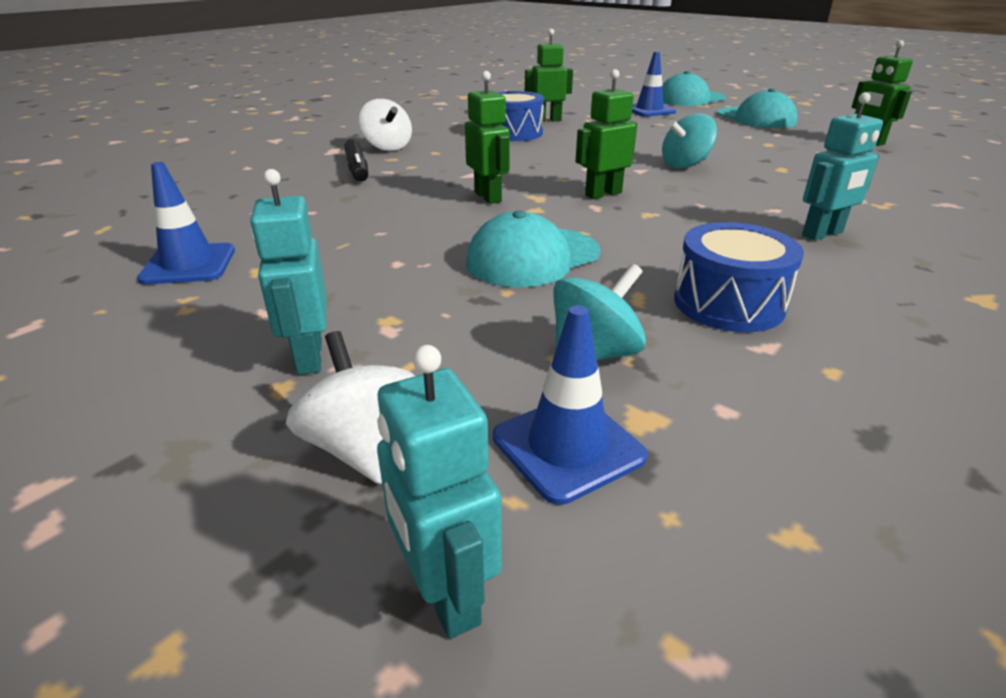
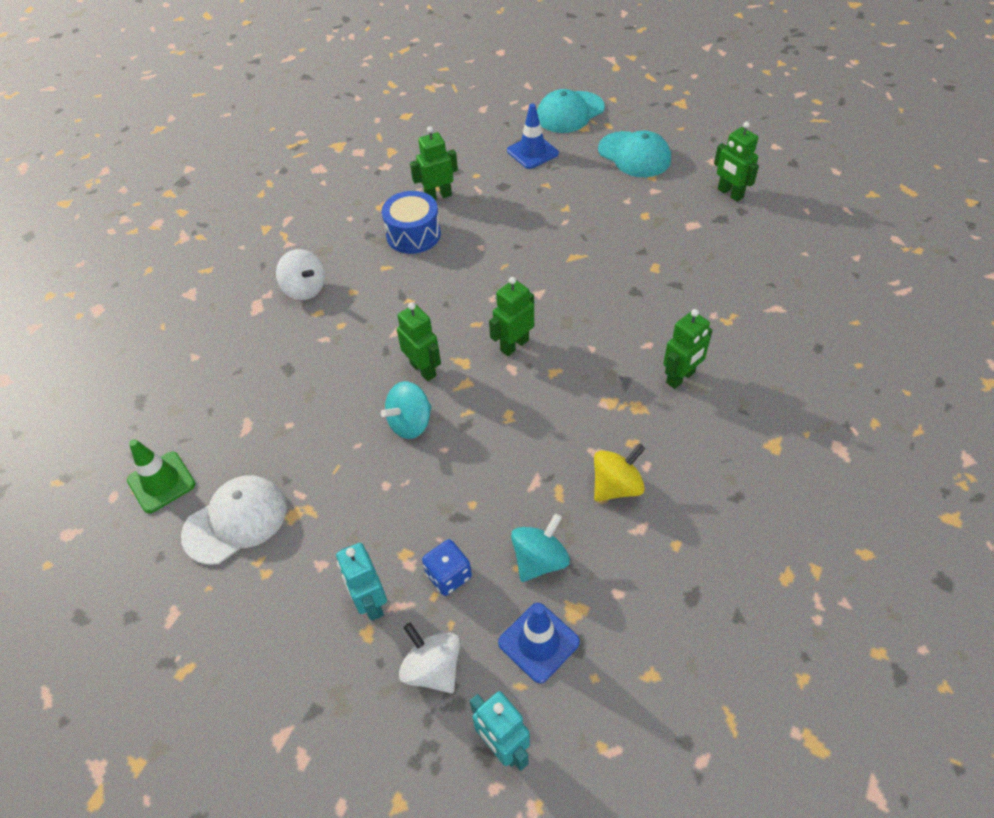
camera: 10 degrees left, 20 degrees up
(133, 229) = (161, 482): none -> green traffic cone
(189, 265) = (235, 521): blue traffic cone -> white cap
(357, 169) = (295, 340): black marker -> none
(442, 348) = (448, 575): none -> blue dice
(533, 257) = (480, 456): turquoise cap -> none
(685, 165) = (575, 275): turquoise spinning top -> turquoise spinning top (410, 423)
(728, 303) = (616, 486): blue drum -> yellow spinning top
(823, 234) = (681, 378): turquoise robot -> green robot

